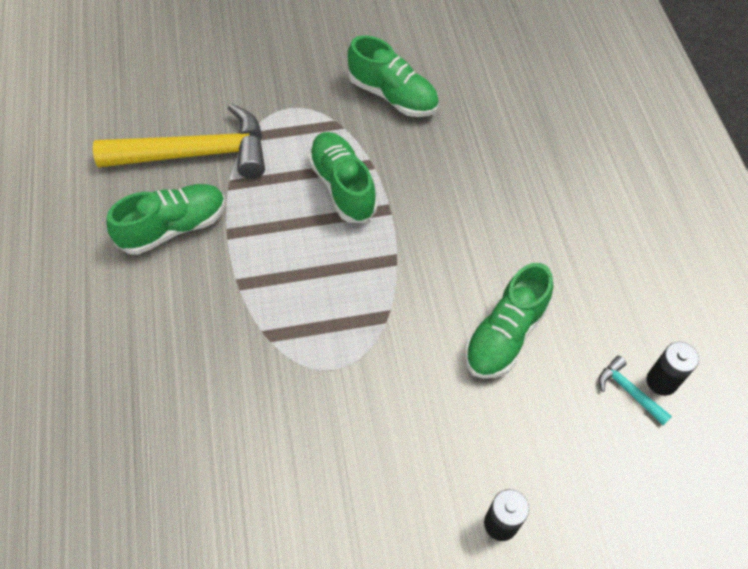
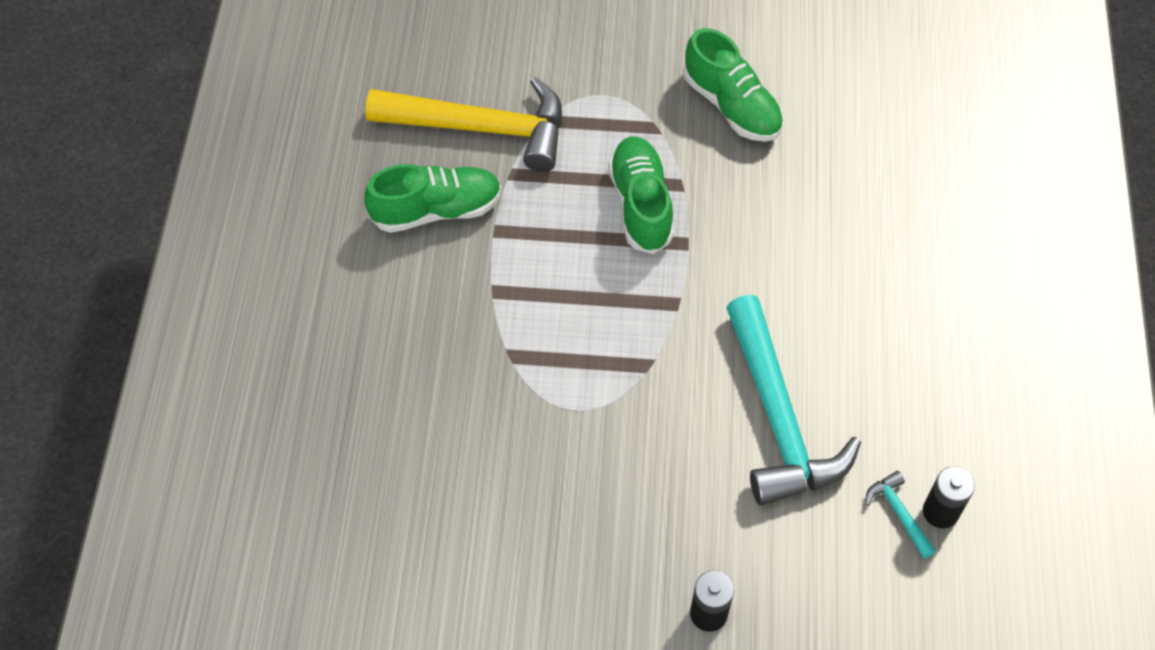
camera: 15 degrees right, 0 degrees up
(505, 335) = (778, 418): green shoe -> turquoise hammer

